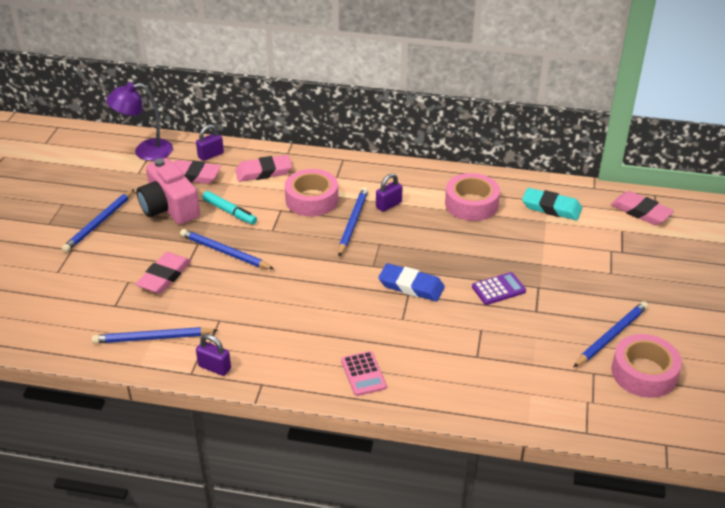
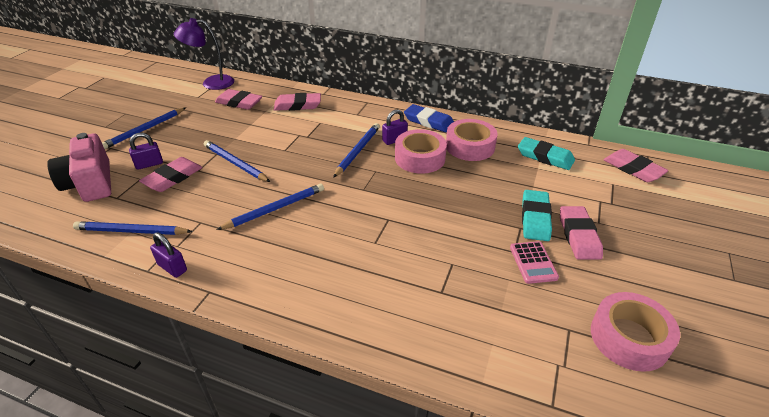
camera: 10 degrees right, 0 degrees up
(169, 207) = (207, 124): pink camera -> pink camera (90, 183)
(211, 155) = (261, 90): purple padlock -> purple padlock (149, 164)
(229, 212) = (255, 132): turquoise marker -> none
(311, 199) = (329, 129): pink tape -> pink tape (420, 158)
(363, 374) = (316, 295): pink calculator -> pink calculator (533, 262)
(411, 286) = (393, 212): blue eraser -> blue eraser (429, 122)
(498, 289) = (479, 225): purple calculator -> none
(550, 276) = (535, 218): none -> turquoise eraser
(593, 288) = (578, 236): none -> pink eraser
(611, 336) = (593, 289): blue pencil -> blue pencil (275, 209)

